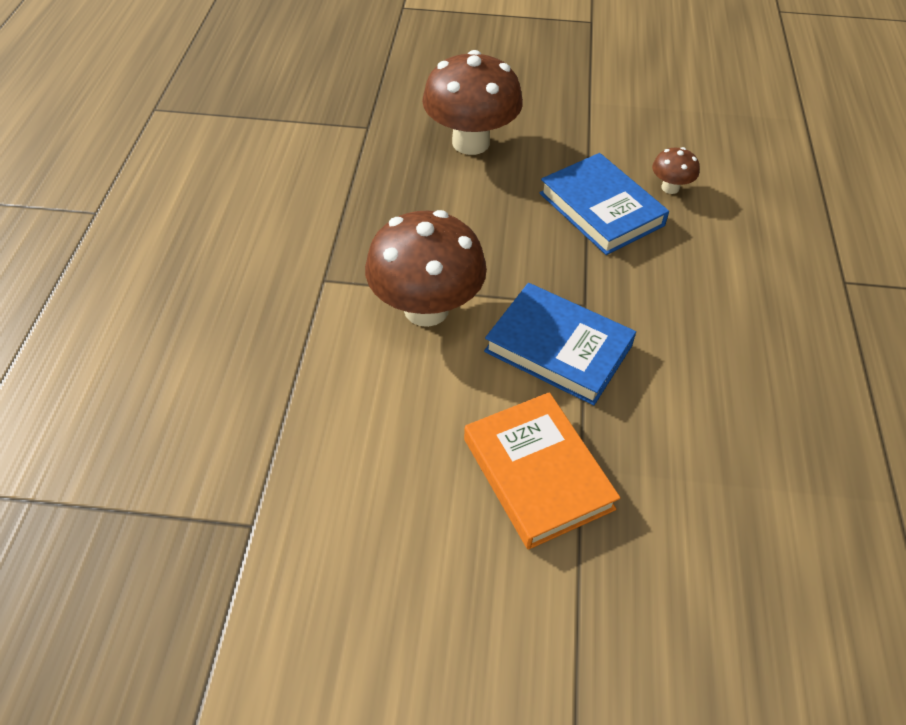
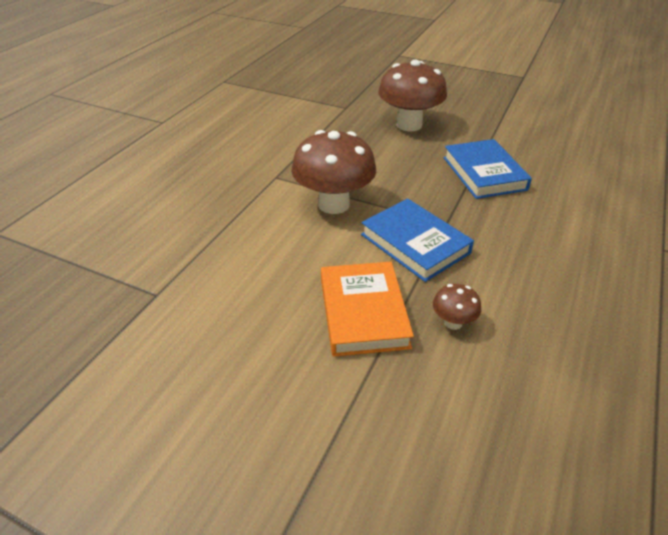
camera: 20 degrees right, 10 degrees down
(670, 188) = (542, 170): brown mushroom -> brown mushroom (453, 322)

